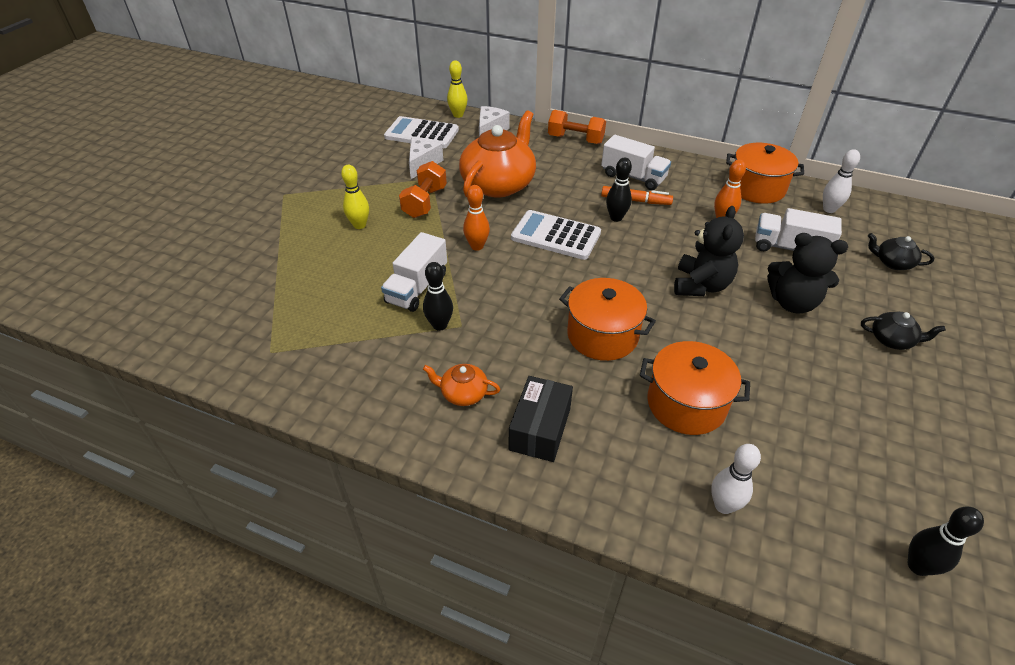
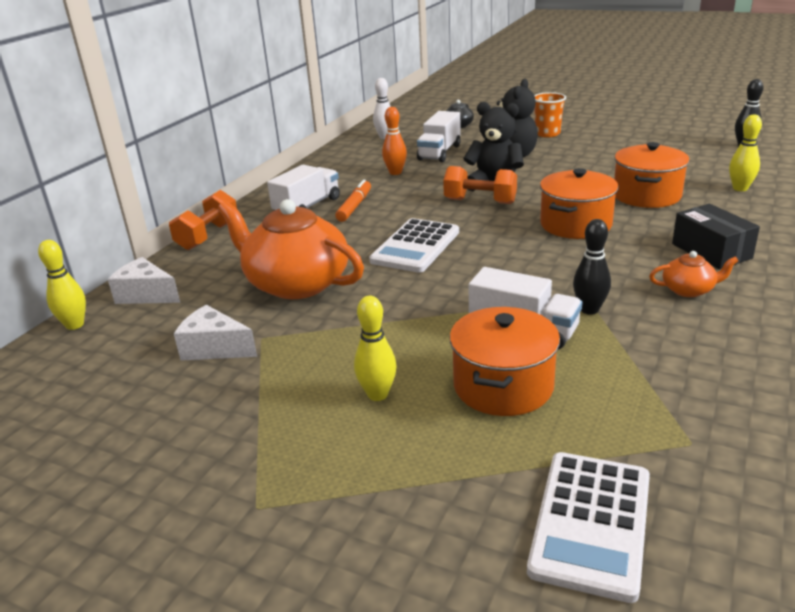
camera: 85 degrees left, 15 degrees down
(421, 134) = (115, 356): white calculator -> white calculator (591, 523)
(425, 202) = (326, 338): orange dumbbell -> orange dumbbell (480, 201)
(463, 393) = (689, 290): orange teapot -> orange teapot turned 105 degrees counterclockwise
(477, 246) = (435, 293): orange bowling pin -> none
(540, 429) = (711, 251): black box -> black box turned 45 degrees clockwise
(616, 218) = (385, 216): black bowling pin -> none
(723, 505) = (740, 188): white bowling pin -> yellow bowling pin
(756, 188) = (346, 158): orange pot -> orange pot (503, 386)
(892, 340) = (547, 133): black teapot -> orange cup

